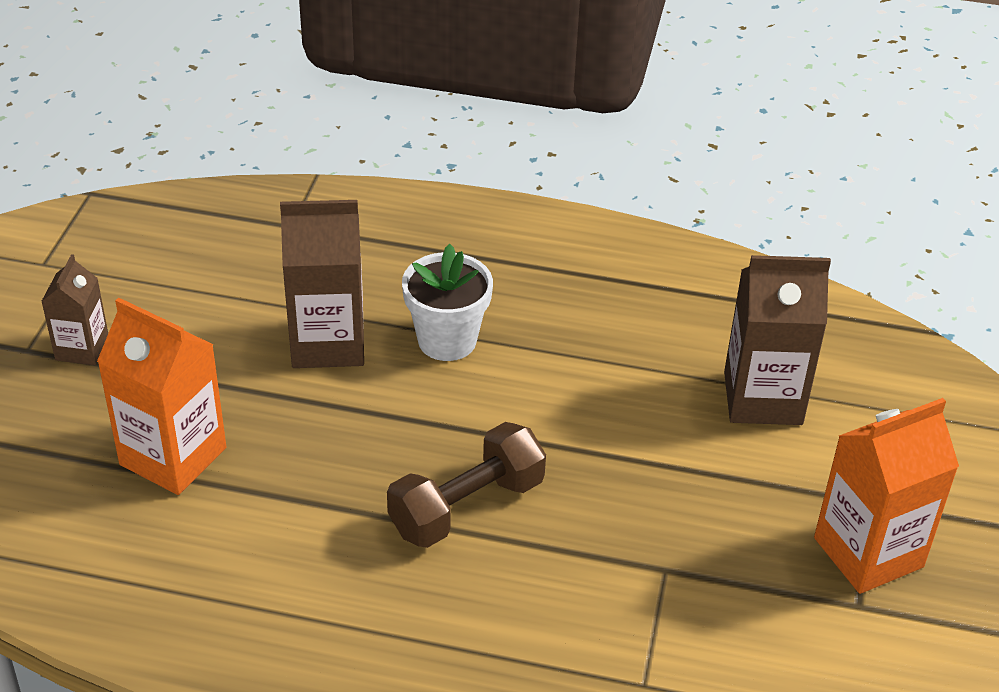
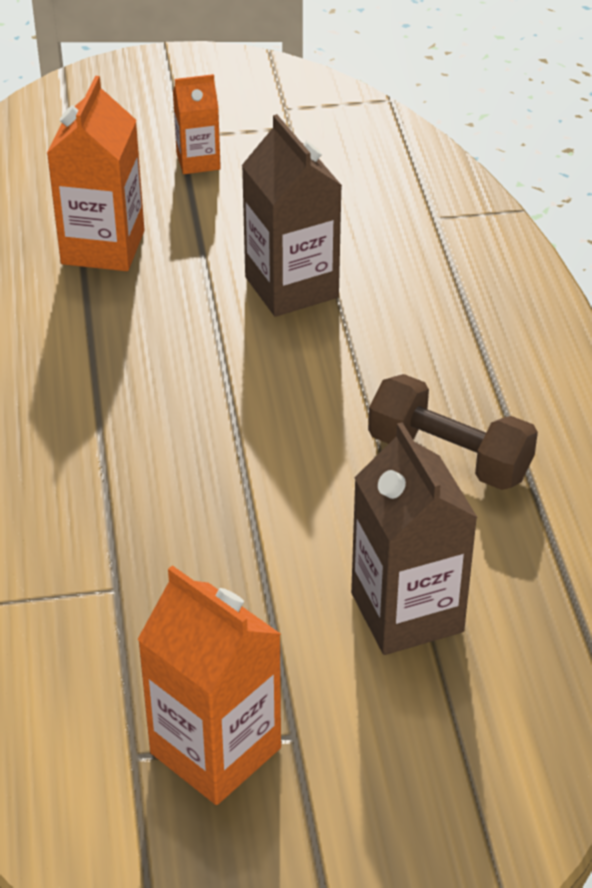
camera: 70 degrees right, 0 degrees up
(82, 349) = (198, 161): brown carton -> orange carton
(447, 340) = (343, 358): white flower pot -> none
(466, 506) = (131, 431): brown dumbbell -> brown dumbbell (449, 457)

